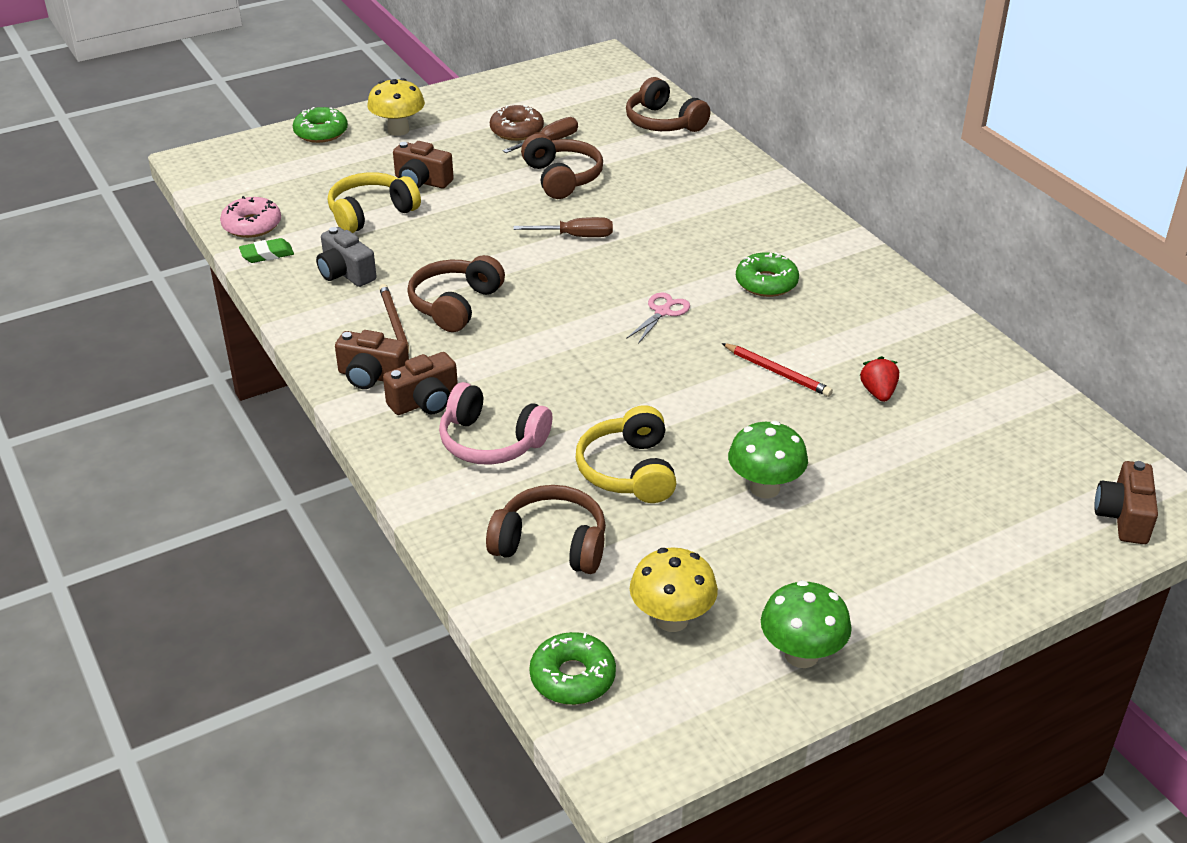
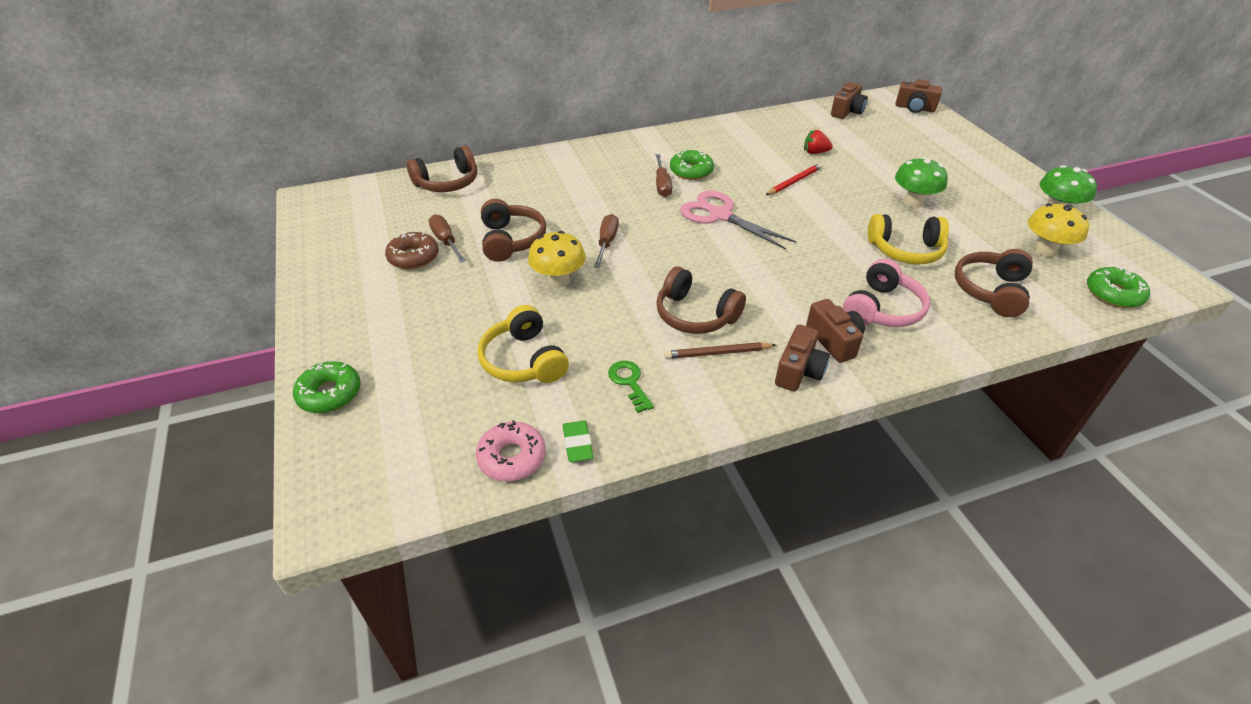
camera: 80 degrees left, 5 degrees up
(345, 273) = (629, 382): grey camera -> green key
(398, 130) = (364, 333): yellow mushroom -> yellow mushroom (558, 280)
(422, 181) = (477, 322): brown camera -> brown camera (847, 111)
(562, 178) = (511, 240): brown headphones -> brown headphones turned 90 degrees clockwise
(662, 312) = (720, 215): pink scissors -> pink scissors, size x1.83
(719, 263) = (662, 185): none -> brown screwdriver

